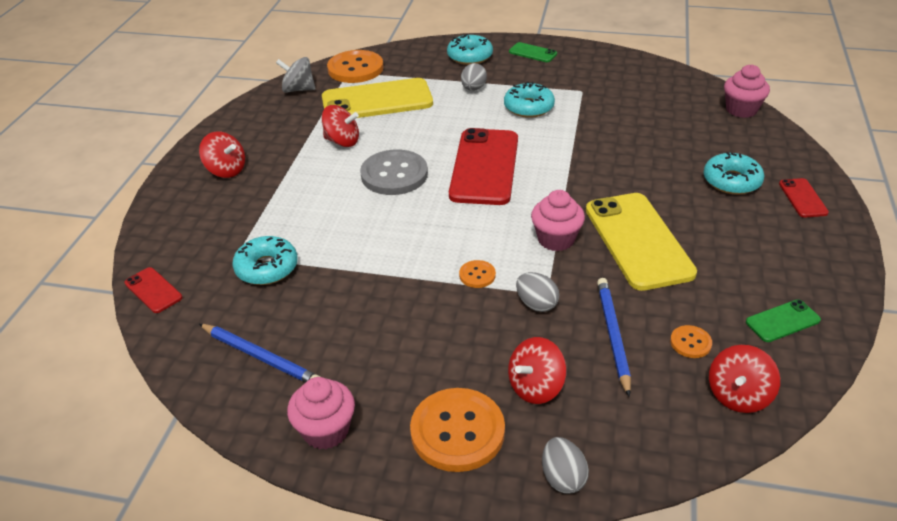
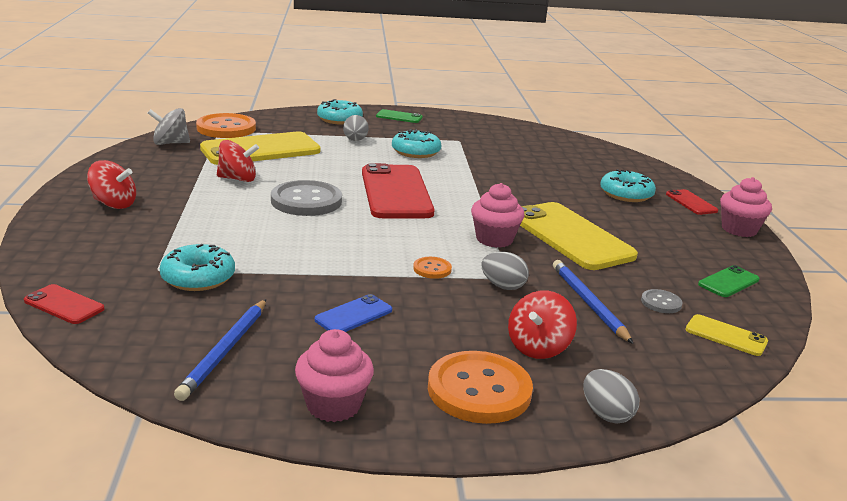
camera: 20 degrees left, 15 degrees down
(260, 357) = (225, 350): blue pencil -> blue pencil turned 90 degrees clockwise
(382, 327) = (354, 315): none -> blue phone
(690, 343) = (661, 303): orange button -> grey button
(738, 395) = (726, 336): red spinning top -> yellow phone
(741, 110) = (605, 150): pink cupcake -> pink cupcake (739, 229)

